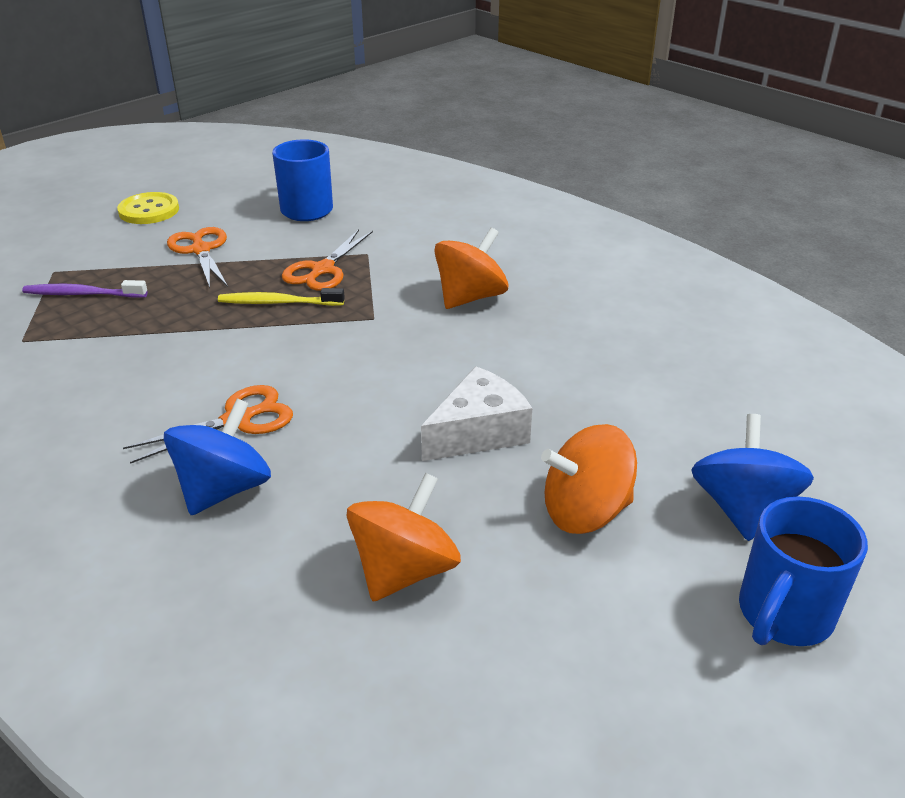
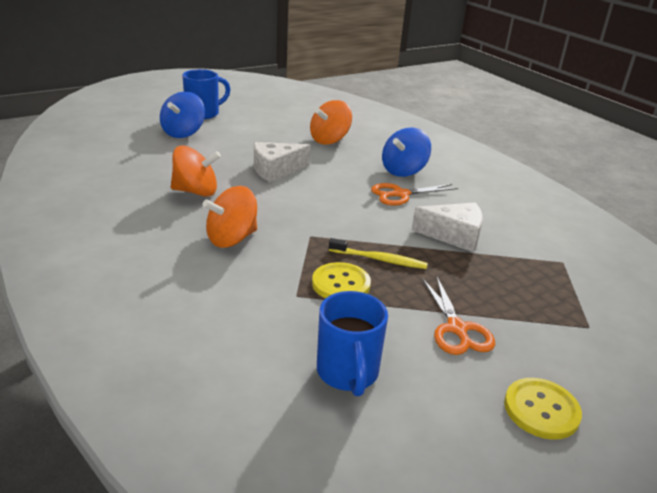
camera: 170 degrees left, 5 degrees down
(83, 294) = (543, 295): purple toothbrush -> none
(167, 353) = (453, 236): none -> white cheese
(322, 270) = (341, 284): orange scissors -> yellow button
(585, 511) = (248, 141): orange spinning top -> orange spinning top (196, 191)

